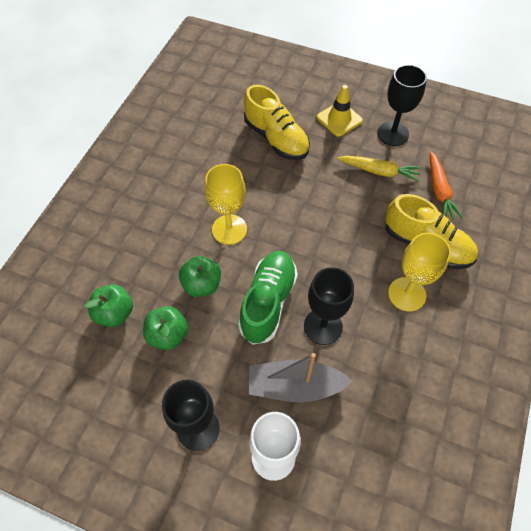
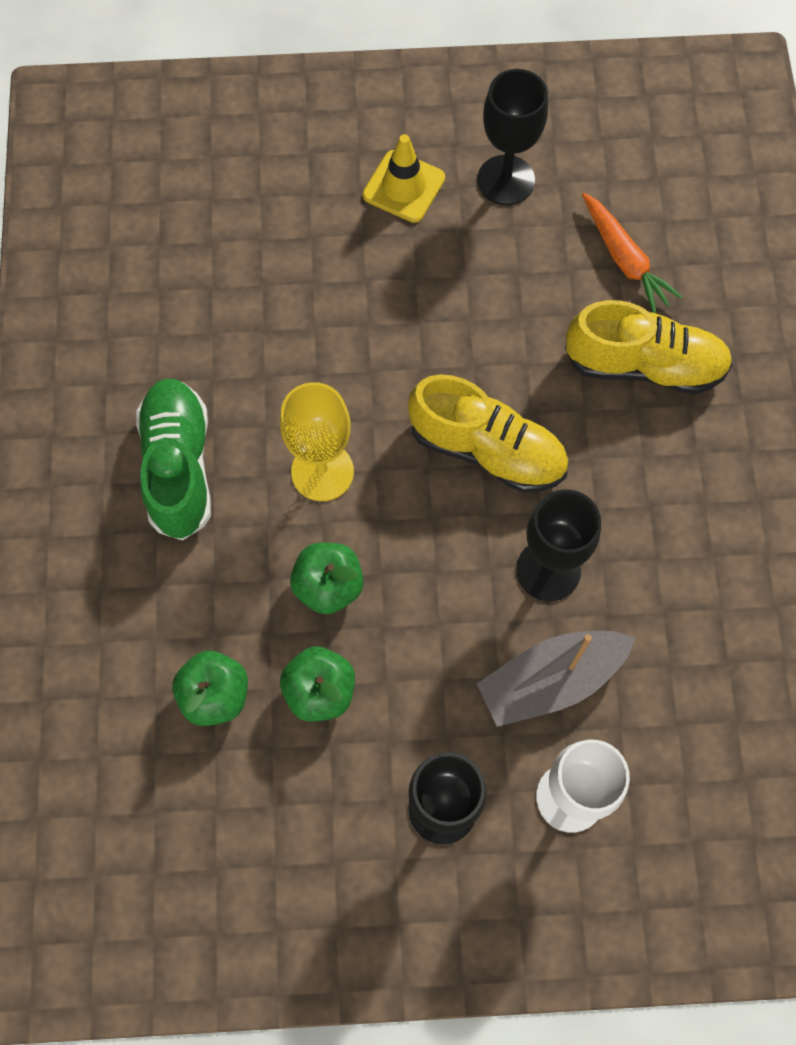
camera: 25 degrees left, 10 degrees up
(268, 302) = (447, 568): green shoe -> green shoe (179, 466)
(276, 138) = (314, 269): yellow shoe -> yellow shoe (487, 449)
(379, 171) = (515, 262): yellow carrot -> none
(407, 294) = (649, 462): yellow goblet -> none

